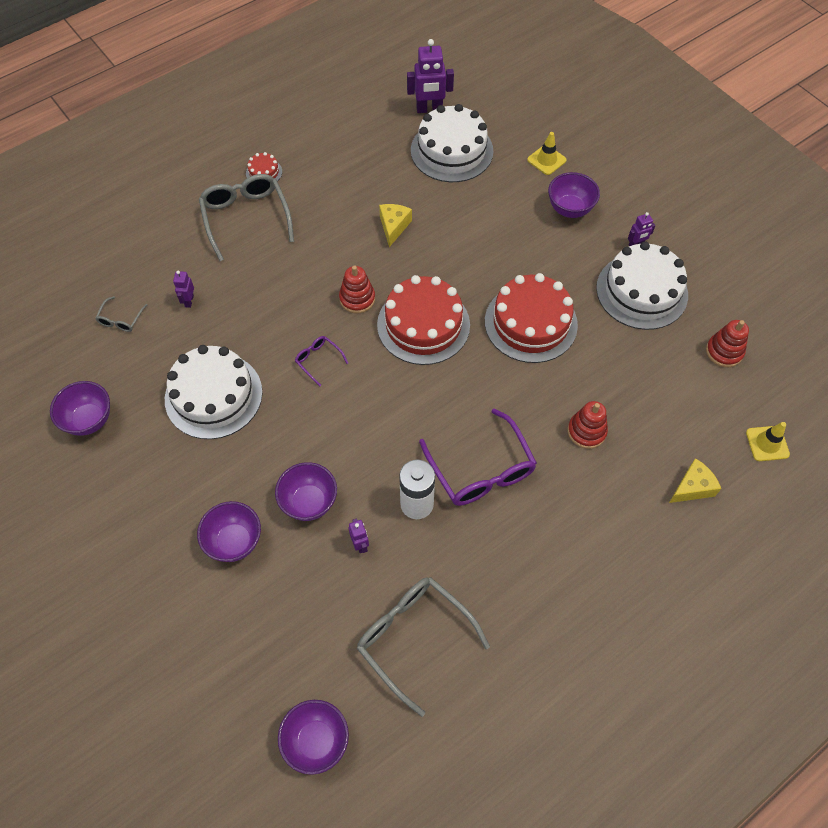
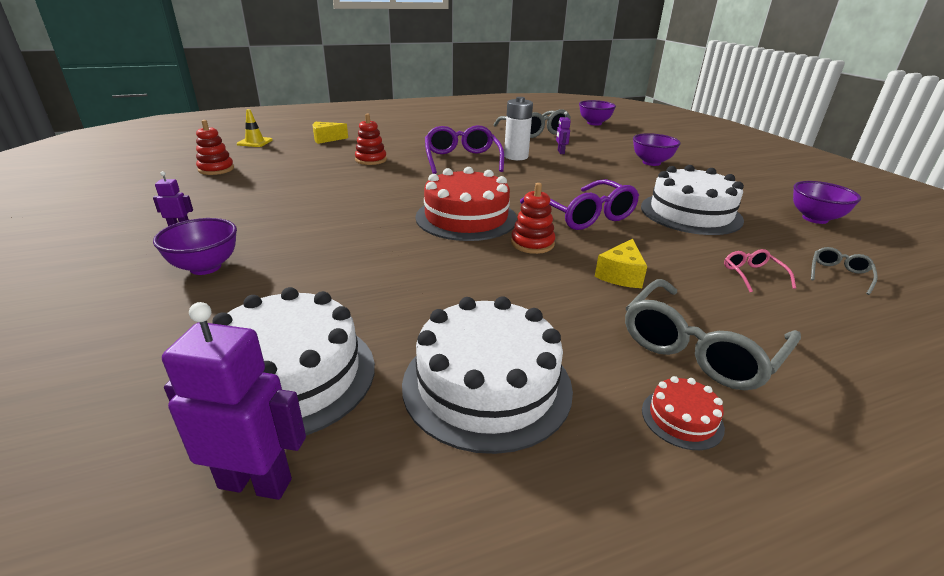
camera: 165 degrees left, 30 degrees down
(189, 301) = (752, 275): purple robot -> pink glasses
(246, 218) = (699, 348): grey glasses -> grey glasses turned 45 degrees clockwise
(309, 502) = (596, 166): purple bowl -> none
(318, 360) = (583, 215): purple glasses -> purple glasses, size x2.13
(393, 227) = (458, 294): yellow cheese -> yellow cheese (621, 275)
(530, 323) = (358, 203): red cake -> none
(546, 160) = (152, 326): yellow traffic cone -> none
(641, 291) = (228, 202): white cake -> white cake (487, 385)

